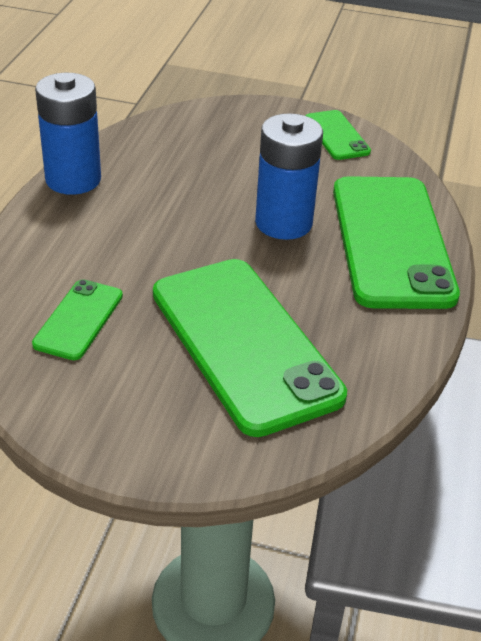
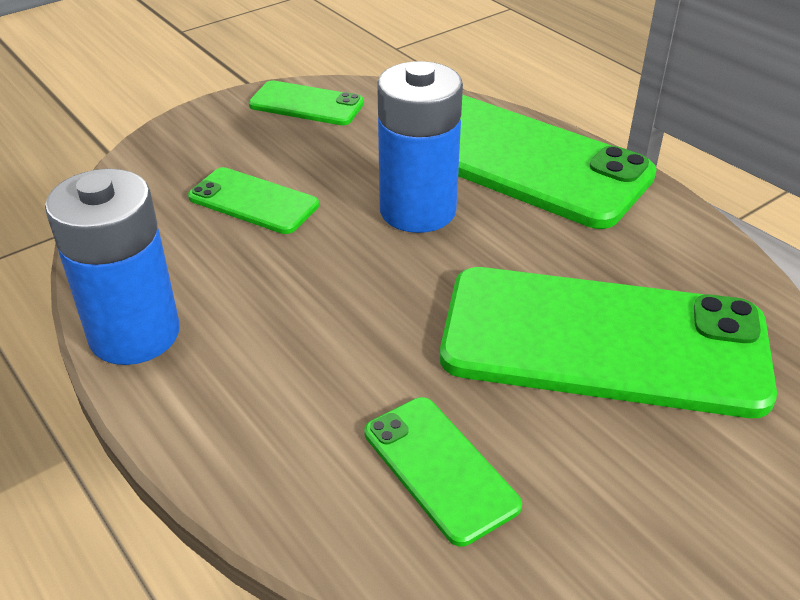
camera: 50 degrees left, 0 degrees up
(218, 163) = (253, 201): none -> green phone

